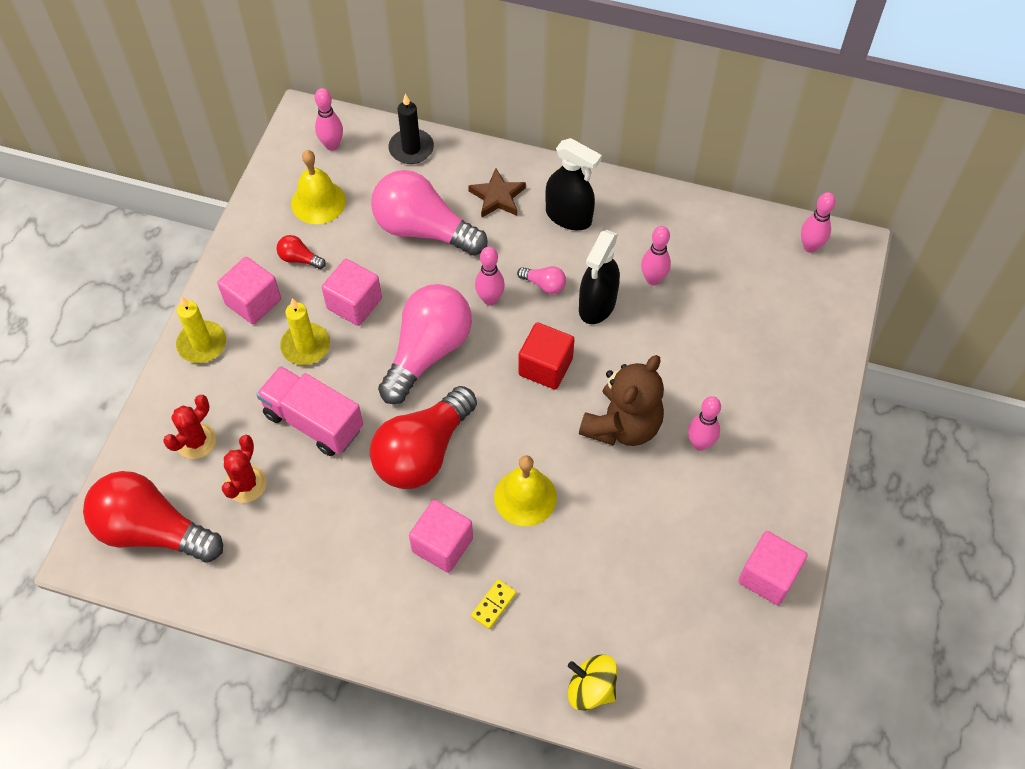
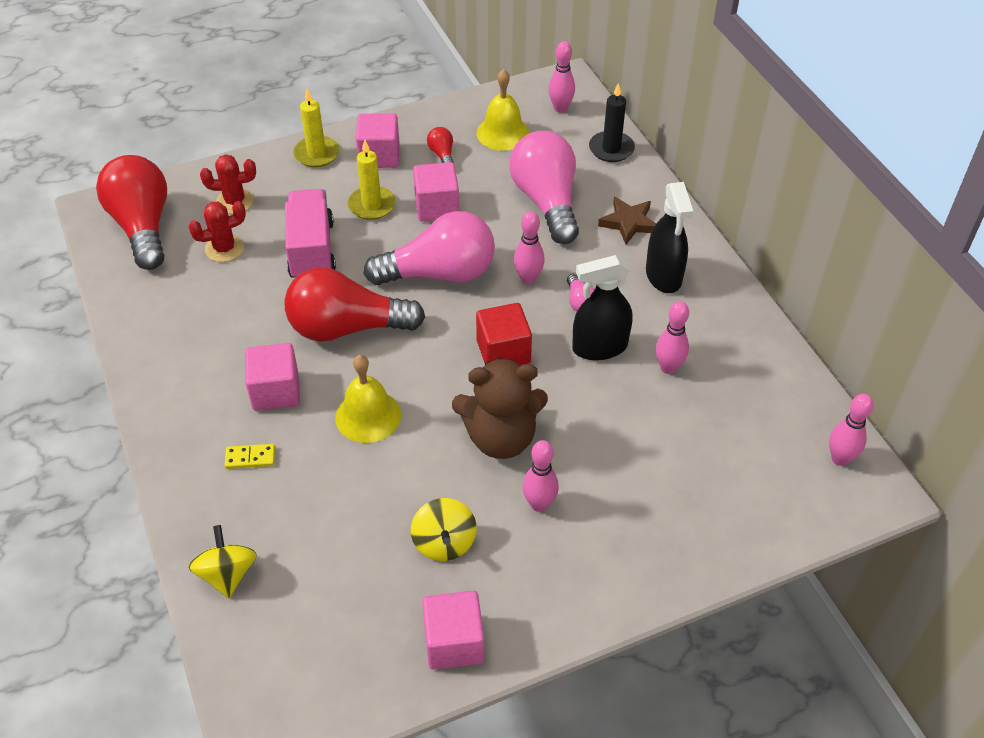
camera: 50 degrees right, 10 degrees down
(682, 525) = (444, 542): none -> yellow spinning top

